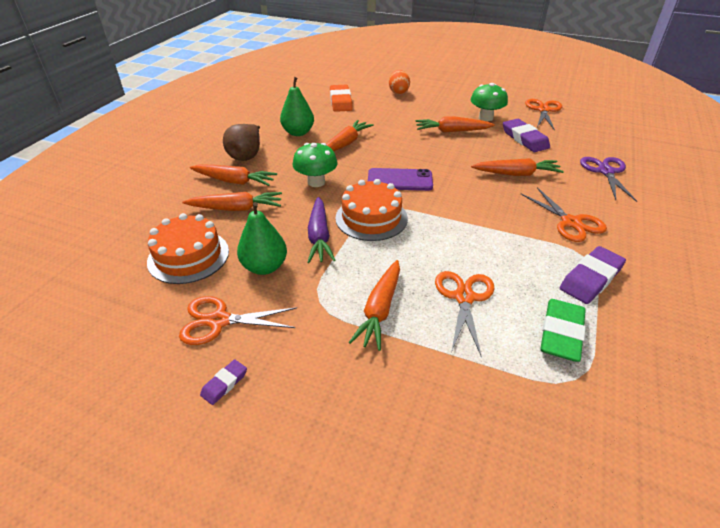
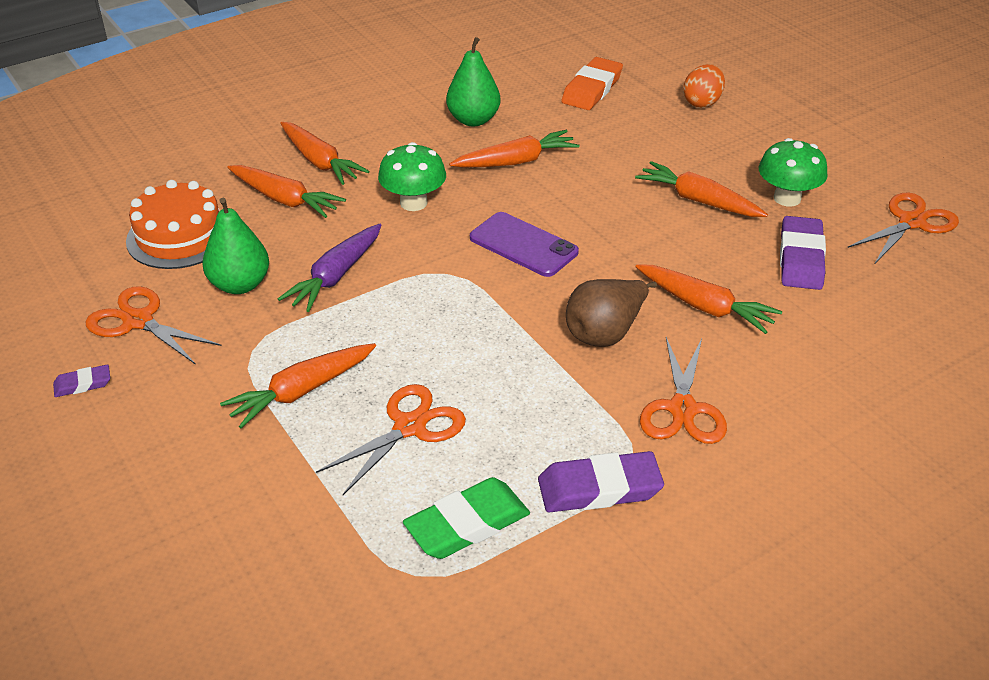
camera: 35 degrees right, 0 degrees up
(246, 155) = (372, 130): brown pear -> brown pear (605, 333)
(371, 218) = (423, 280): orange cake -> none
(606, 171) = (859, 365): purple scissors -> none

